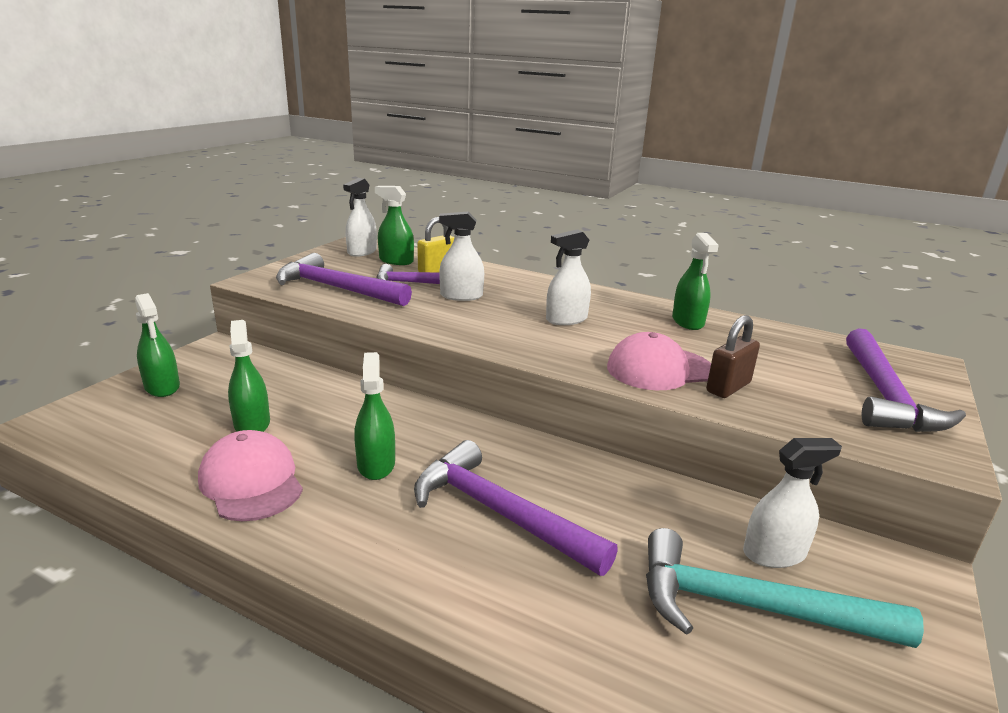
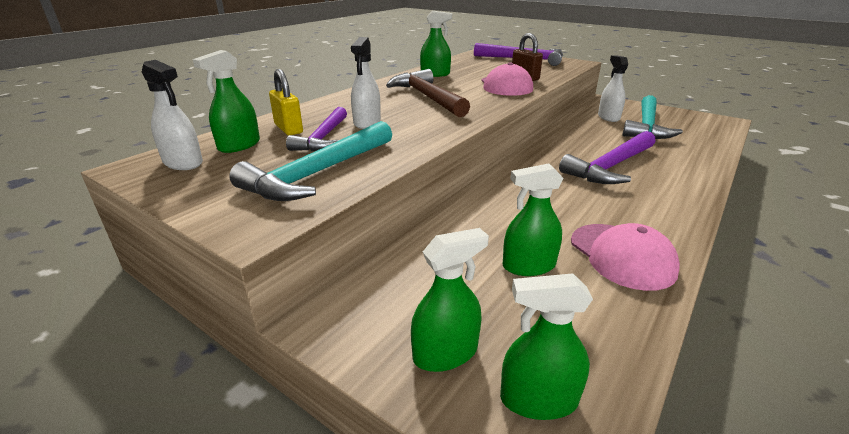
camera: 80 degrees left, 5 degrees up
(251, 482) = (622, 256): pink cap -> pink cap turned 90 degrees counterclockwise
(337, 288) = (318, 173): purple hammer -> turquoise hammer
(376, 464) = (575, 203): green spray bottle -> green spray bottle (538, 399)
(566, 319) = (427, 97): white spray bottle -> brown hammer

